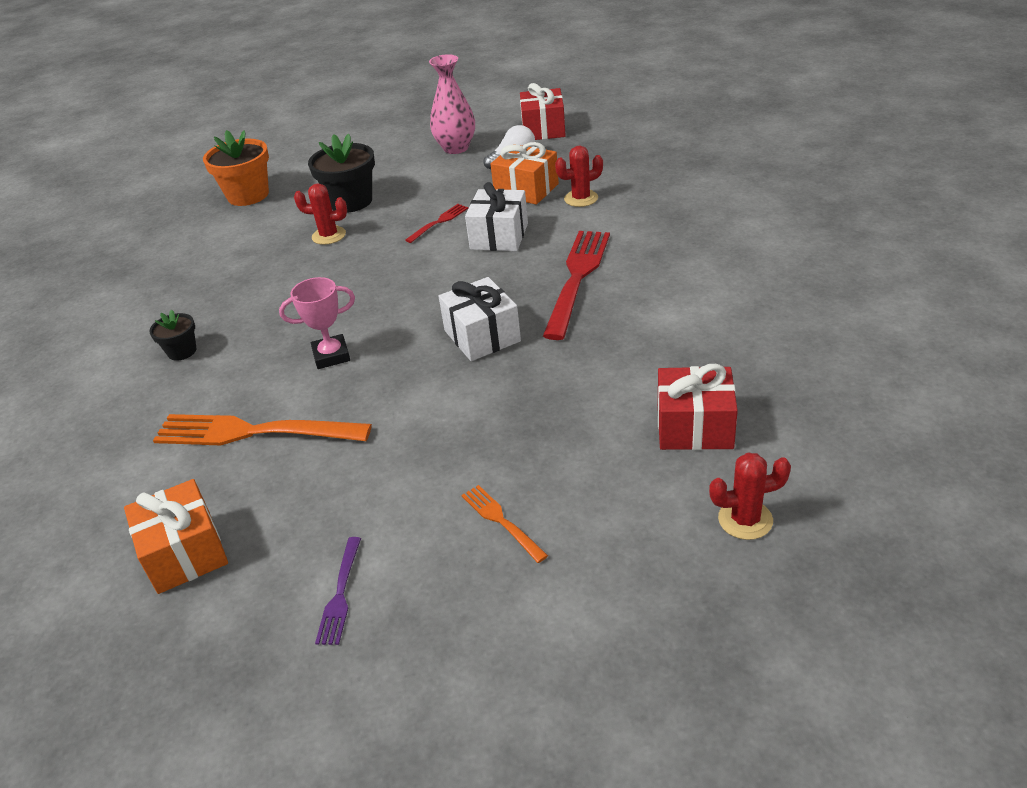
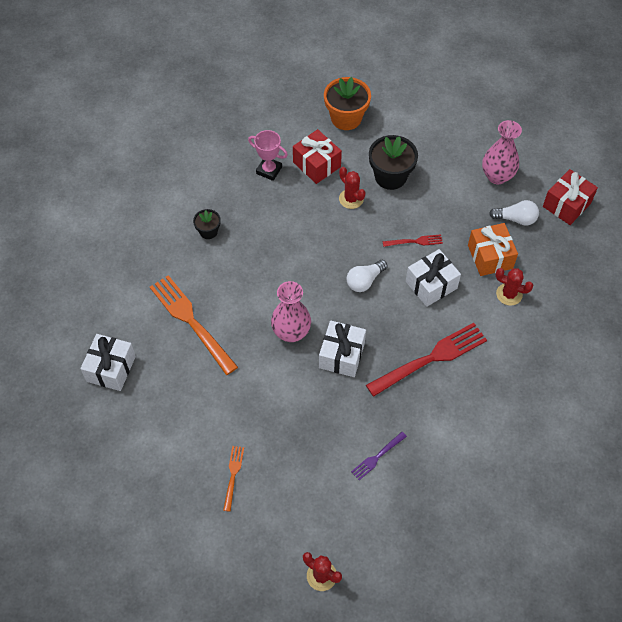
camera: 40 degrees right, 20 degrees up
(185, 553) = (111, 369): orange gift -> white gift
(331, 356) = (265, 301): pink trophy -> pink trophy (269, 170)
(340, 594) = (144, 449): purple fork -> purple fork (377, 457)
(398, 358) = (291, 332): none -> pink vase
(426, 274) = (365, 281): none -> white light bulb
(694, 427) = (364, 509): red gift -> red gift (316, 164)

